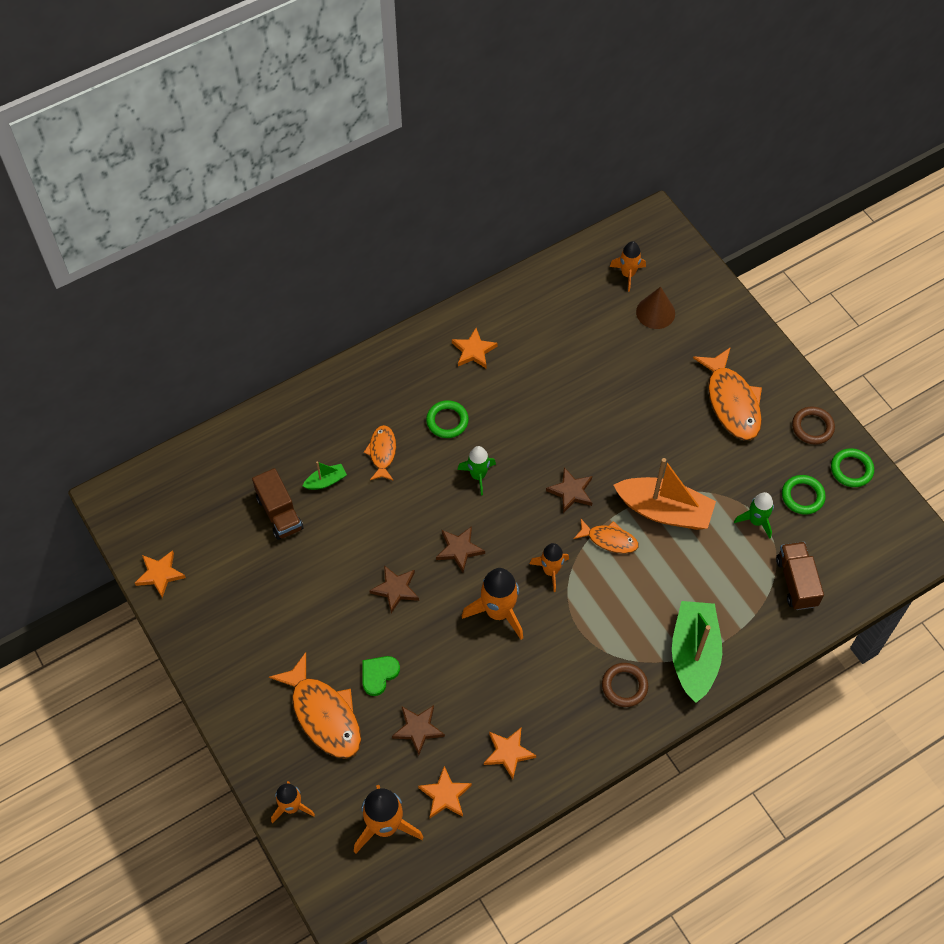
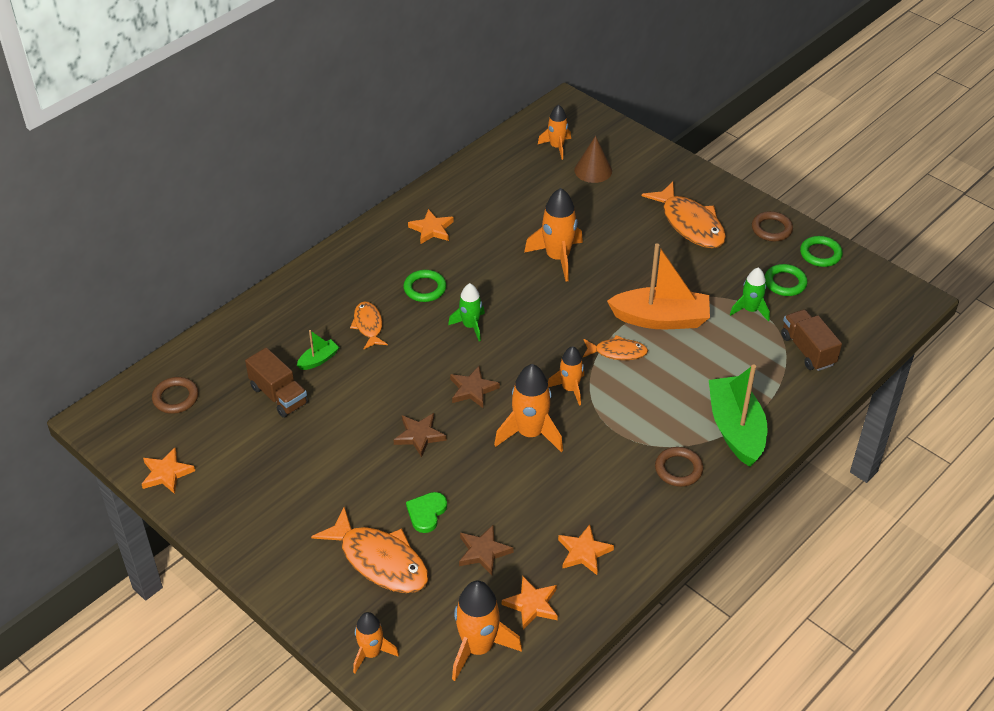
camera: 15 degrees left, 15 degrees down
(186, 493) = (175, 398): none -> brown ring
(571, 491) = (566, 321): brown star -> none
(586, 414) = (557, 258): none -> orange rocket

